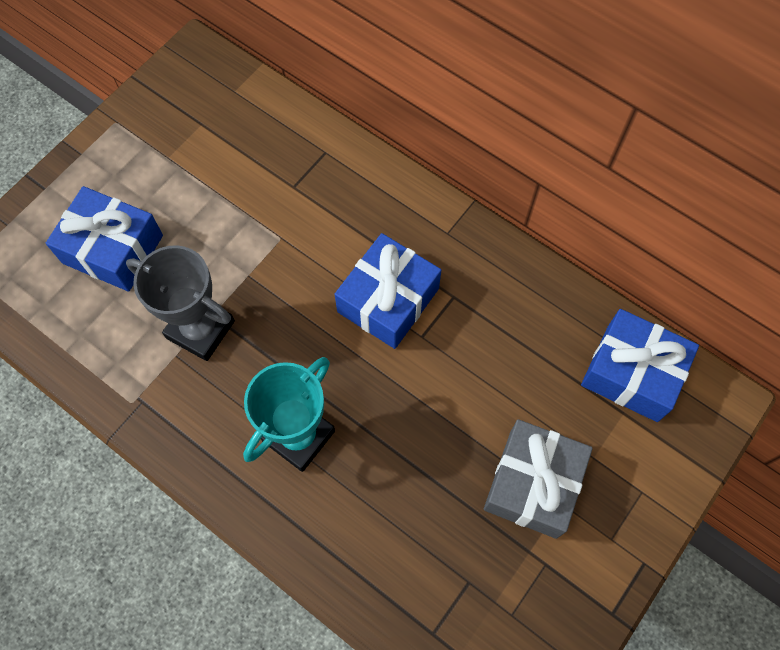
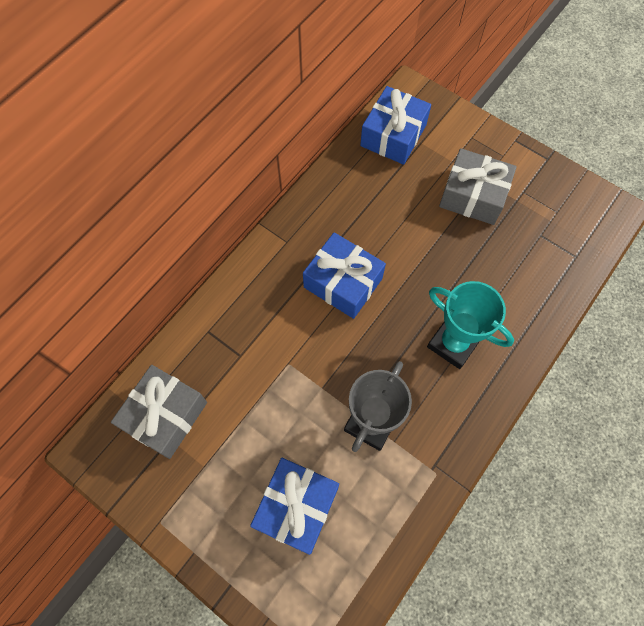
camera: 90 degrees left, 0 degrees up
(227, 117) = (165, 415): none -> grey gift

